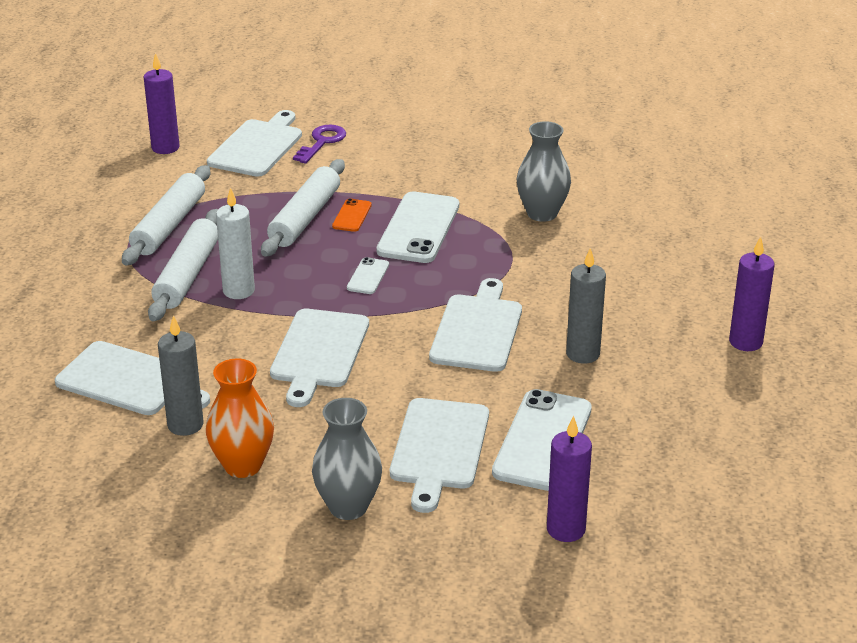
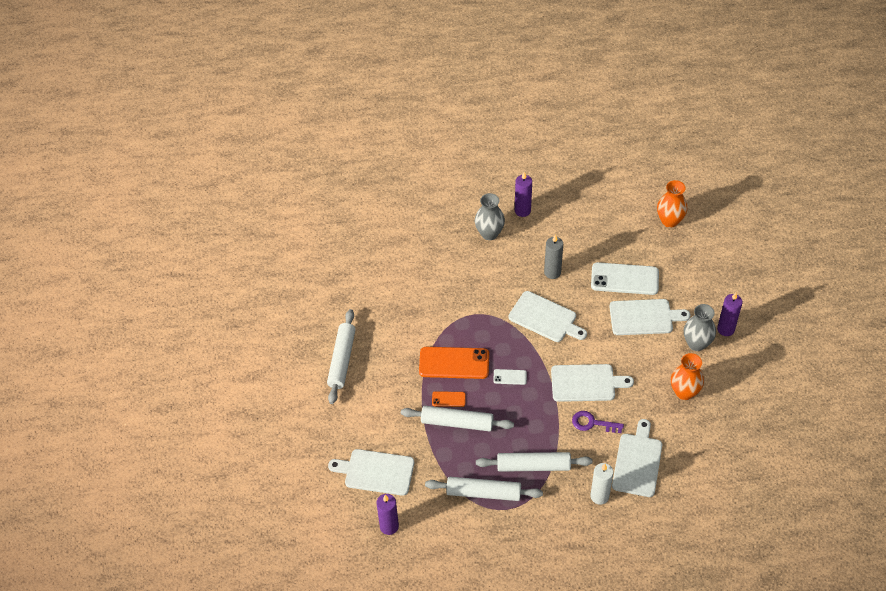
camera: 100 degrees left, 20 degrees up
(185, 425) = (663, 425): grey candle -> none
(238, 291) = (541, 435): white candle -> white candle (599, 496)
(322, 142) = (363, 436): purple key -> purple key (592, 423)
(418, 228) = (454, 363): white phone -> orange phone
(464, 138) = (342, 360): none -> white rolling pin
(478, 330) = (545, 318): white cutting board -> white cutting board turned 150 degrees counterclockwise
(542, 213) = (423, 307): grey vase -> grey vase (489, 233)
(566, 529) = (681, 263): purple candle -> purple candle (725, 329)
(690, 537) = (669, 221): none -> orange vase

